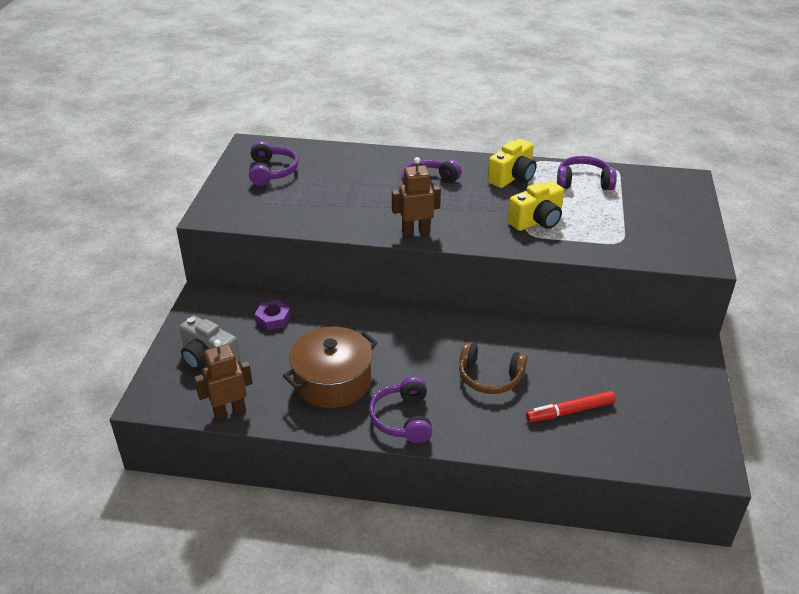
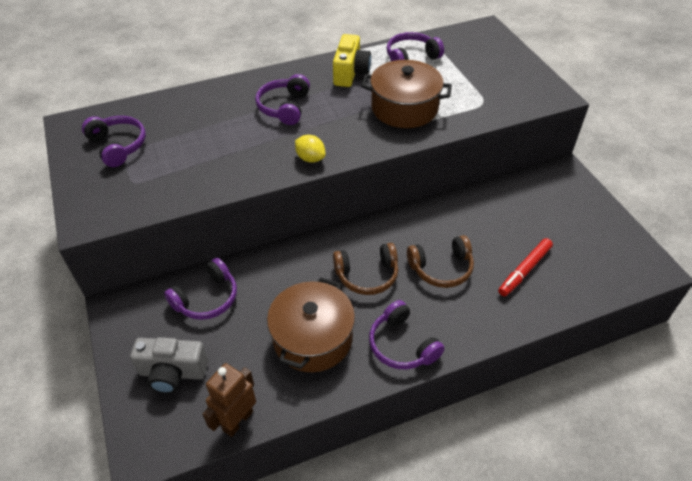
camera: 30 degrees left, 10 degrees up
(273, 319) = (207, 298): purple nut -> purple headphones
(416, 232) = (310, 158): brown robot -> yellow lemon
(417, 355) = (367, 275): none -> brown headphones
(537, 221) = (404, 108): yellow camera -> brown pot

